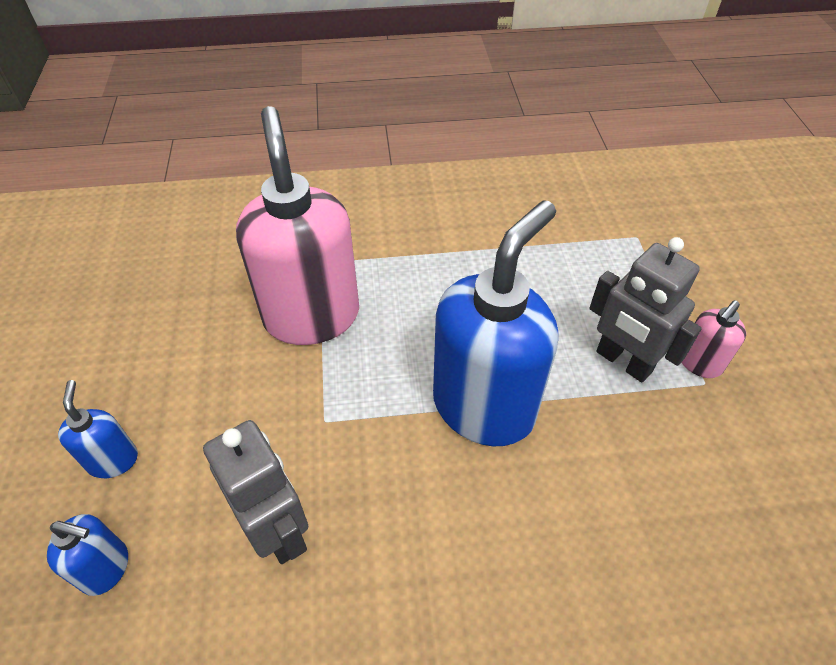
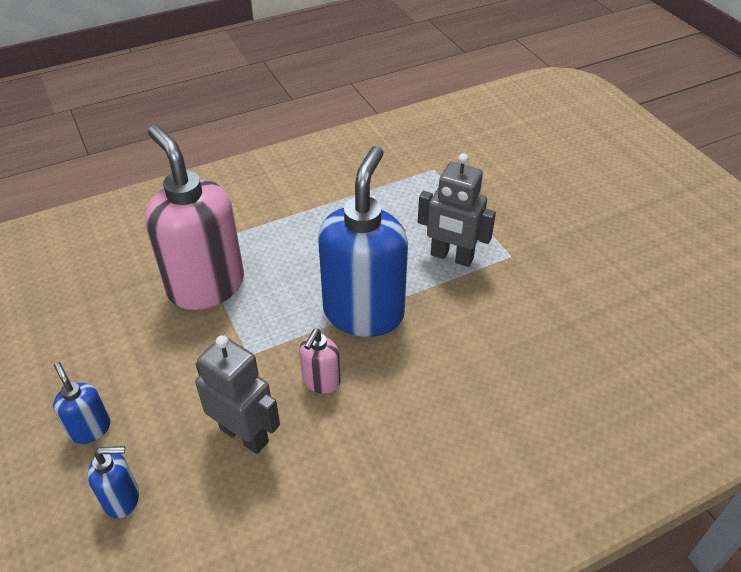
camera: 20 degrees left, 5 degrees down
(699, 363) = (503, 244): pink soap dispenser -> pink soap dispenser (321, 382)

